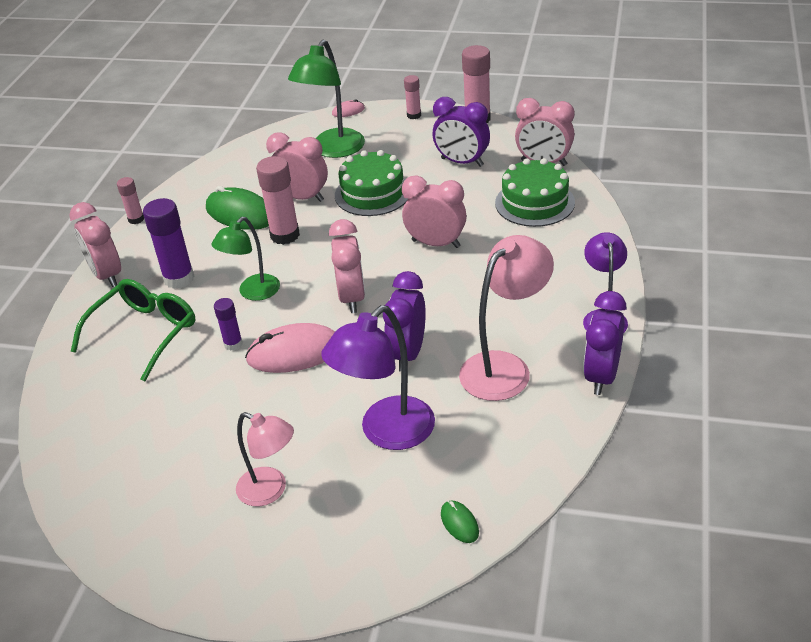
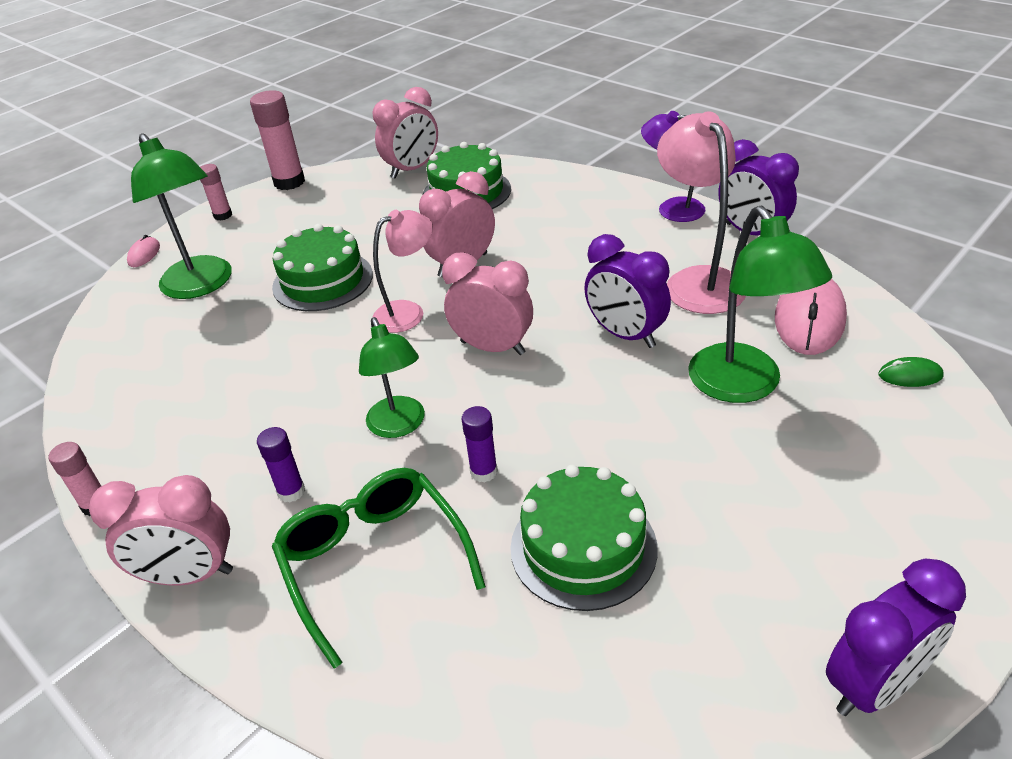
camera: 60 degrees left, 0 degrees up
(179, 279) = (291, 492): purple glue stick -> purple glue stick, size x0.56
(193, 409) = (583, 547): none -> green cake
(240, 213) = (223, 394): green mouse -> none
(270, 490) = (786, 510): pink lamp -> pink lamp (408, 312)
(285, 235) = (317, 368): pink glue stick -> none
(294, 353) = (550, 420): pink mouse -> pink mouse (809, 318)
(302, 197) = (261, 333): pink clock -> none
(387, 433) = (743, 386): purple lamp -> green lamp
(462, 162) = (347, 211): purple clock -> purple clock (874, 685)

